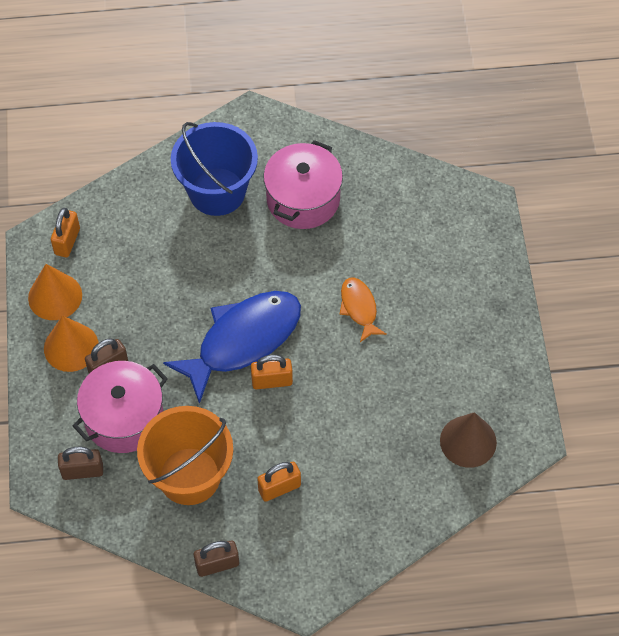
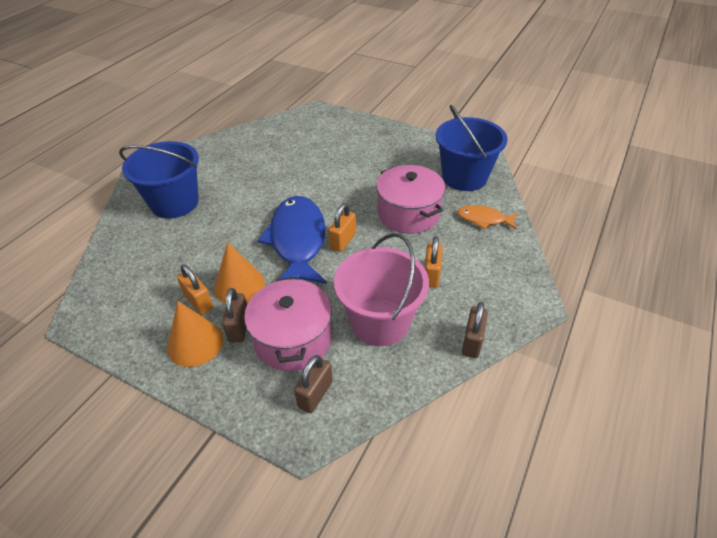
camera: 55 degrees left, 15 degrees down
(55, 296) = (140, 331): orange cone -> orange cone (239, 285)
(67, 241) = (105, 299): orange padlock -> orange padlock (198, 302)
(189, 476) = (380, 322): orange bucket -> pink bucket
(303, 199) = (229, 170): pink pot -> pink pot (408, 214)
(359, 308) = (330, 180): orange fish -> orange fish (484, 219)
(468, 441) = (464, 177): brown cone -> blue bucket

